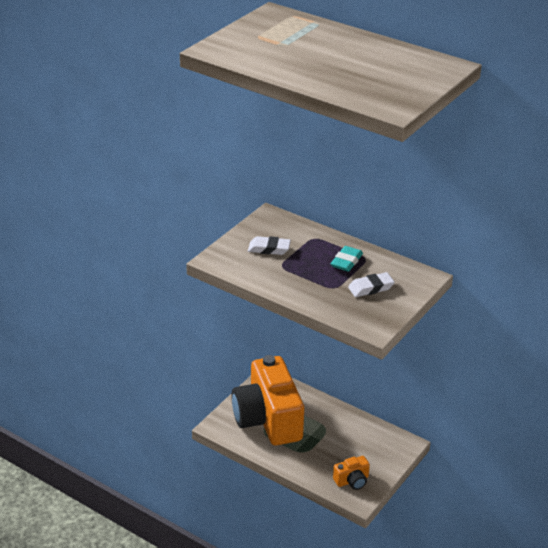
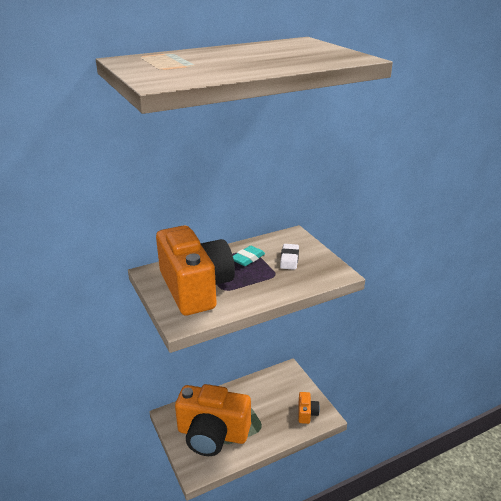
camera: 60 degrees left, 5 degrees down
(269, 249) = (195, 288): white eraser -> orange camera
(346, 262) = (248, 258): turquoise eraser -> turquoise eraser turned 75 degrees clockwise

